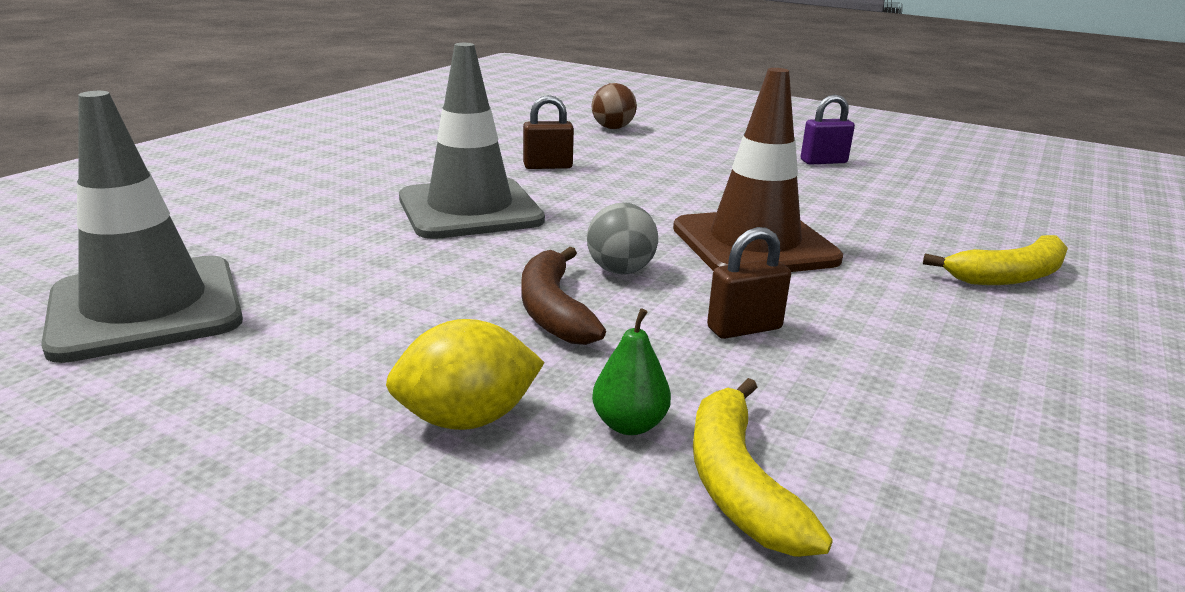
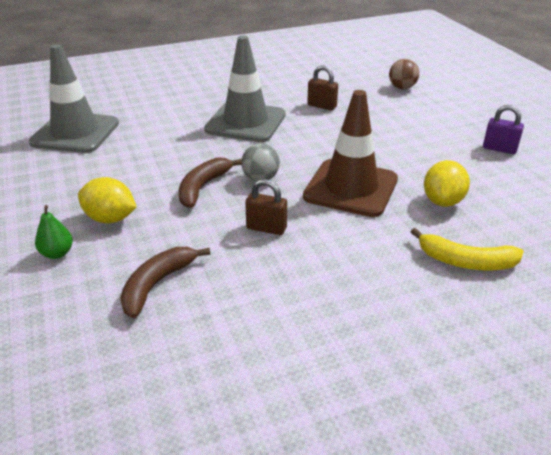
camera: 40 degrees right, 10 degrees up
(629, 424) = (156, 246): green pear -> green pear (57, 253)
(738, 483) = (157, 284): yellow banana -> brown banana
(872, 225) = (442, 201): none -> yellow lemon

